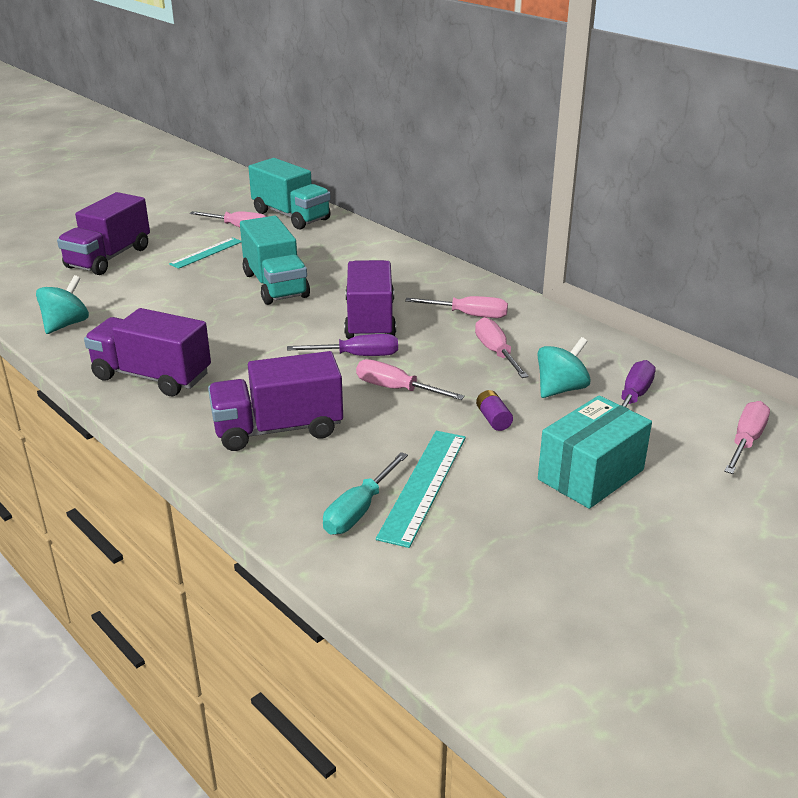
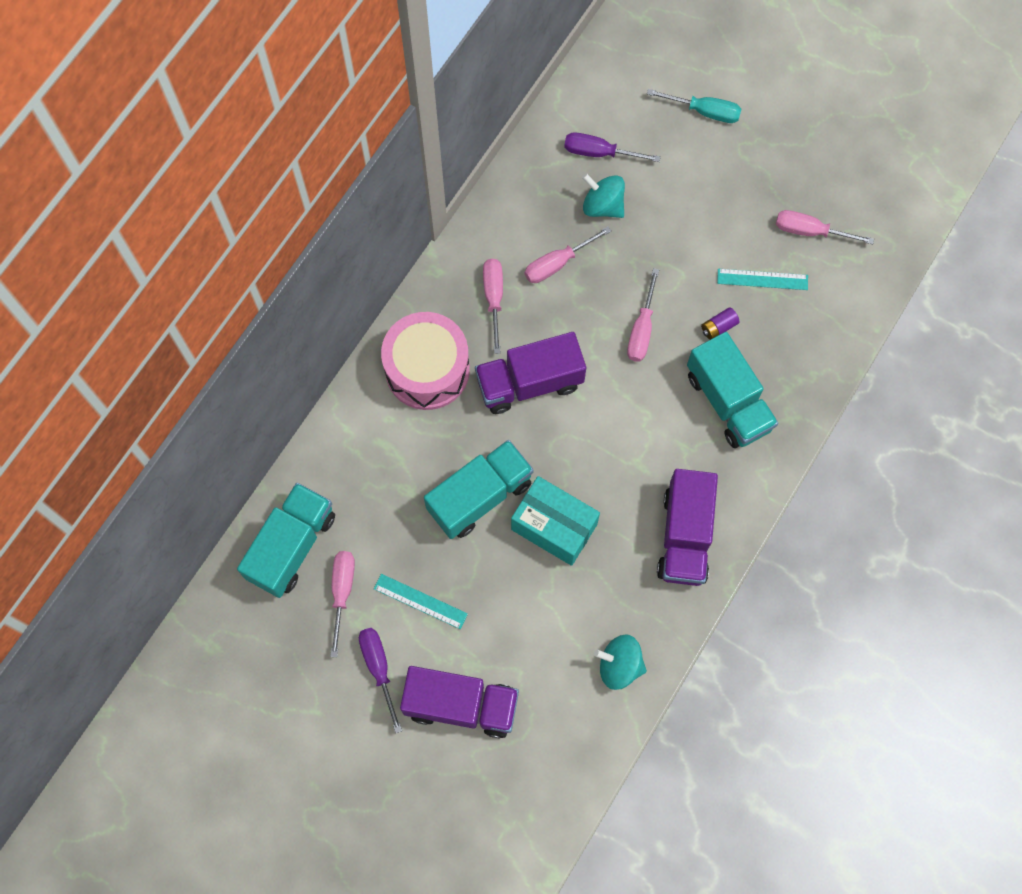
camera: 105 degrees left, 40 degrees up
(278, 429) = (728, 401): purple truck -> turquoise truck
(357, 356) = (597, 375): purple screwdriver -> purple screwdriver (379, 668)
(359, 510) = (804, 314): turquoise screwdriver -> turquoise screwdriver (704, 111)
(410, 278) = (427, 369): none -> pink drum
(423, 485) = (762, 279): turquoise ruler -> turquoise ruler, size x0.66
(493, 419) = (663, 248): purple battery -> purple battery (718, 327)
(590, 474) = (713, 173): turquoise box -> turquoise box (554, 527)
(746, 441) = (637, 76): pink screwdriver -> pink screwdriver (810, 231)

